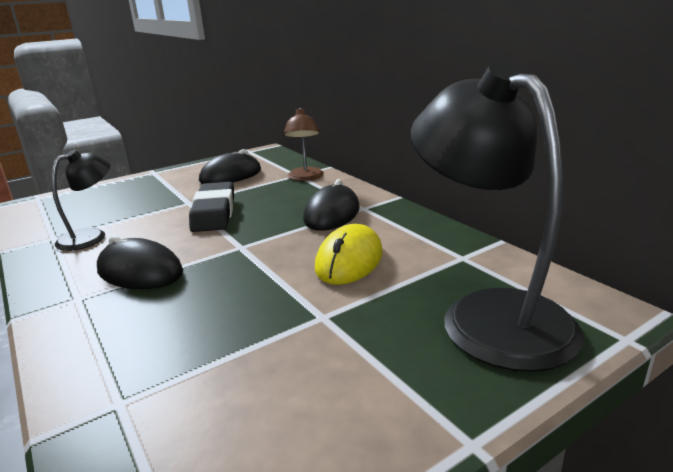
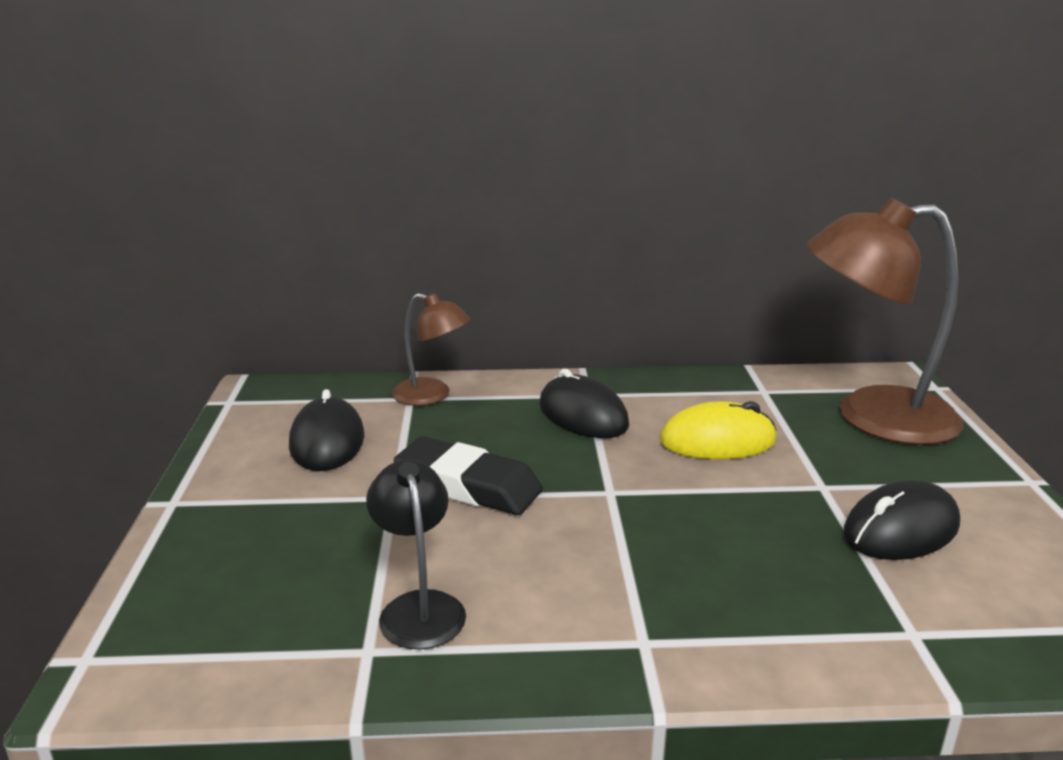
camera: 60 degrees left, 0 degrees up
(140, 271) = (609, 578): black mouse -> black mouse (900, 529)
(349, 260) = (717, 441): yellow mouse -> yellow mouse turned 60 degrees counterclockwise
(489, 314) = (872, 416): black lamp -> brown lamp

